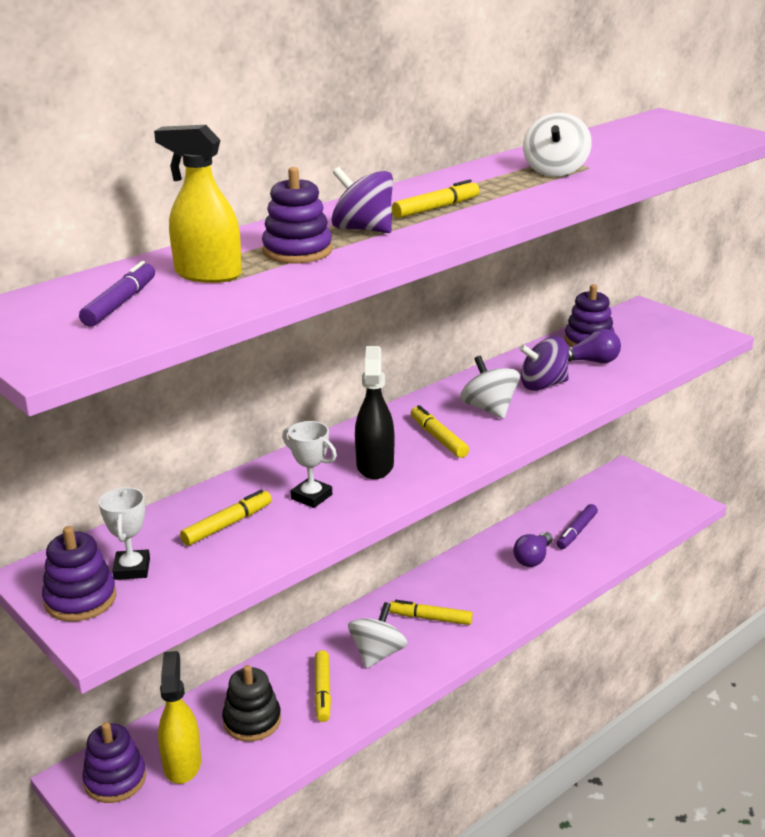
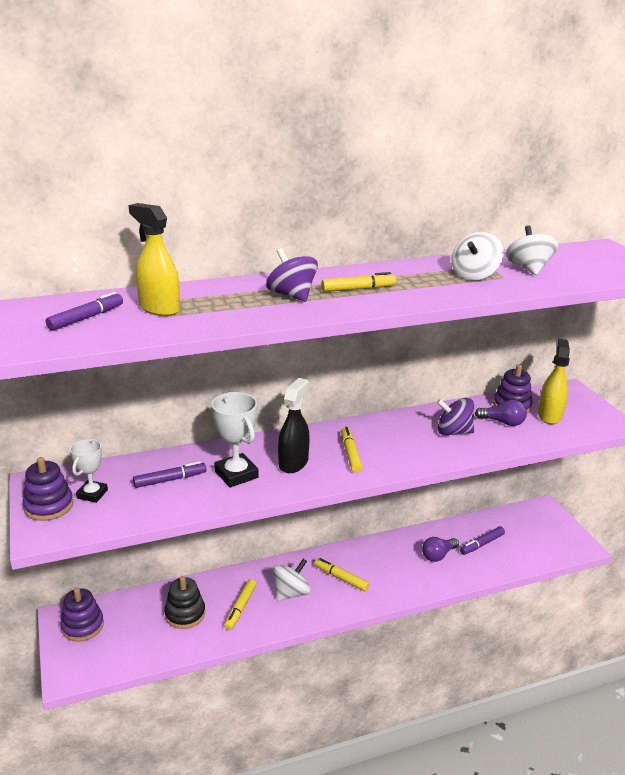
camera: 20 degrees right, 0 degrees up
(182, 763) = (127, 629): yellow spray bottle -> yellow spray bottle (549, 415)
(227, 525) = (170, 480): yellow marker -> purple marker
(297, 251) = (232, 303): purple stacking toy -> none
(311, 497) = (236, 474): white trophy -> white trophy, size x1.53
(489, 409) = (401, 441): white spinning top -> white spinning top (528, 269)

